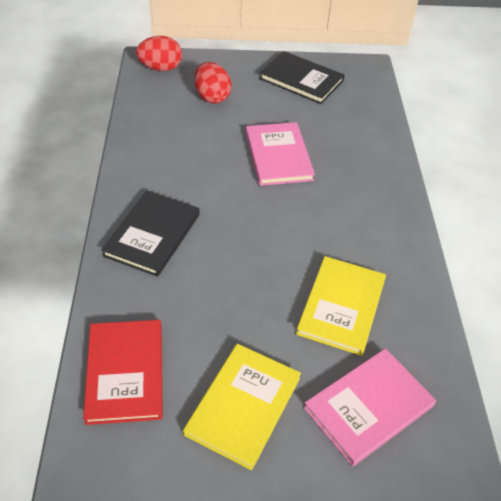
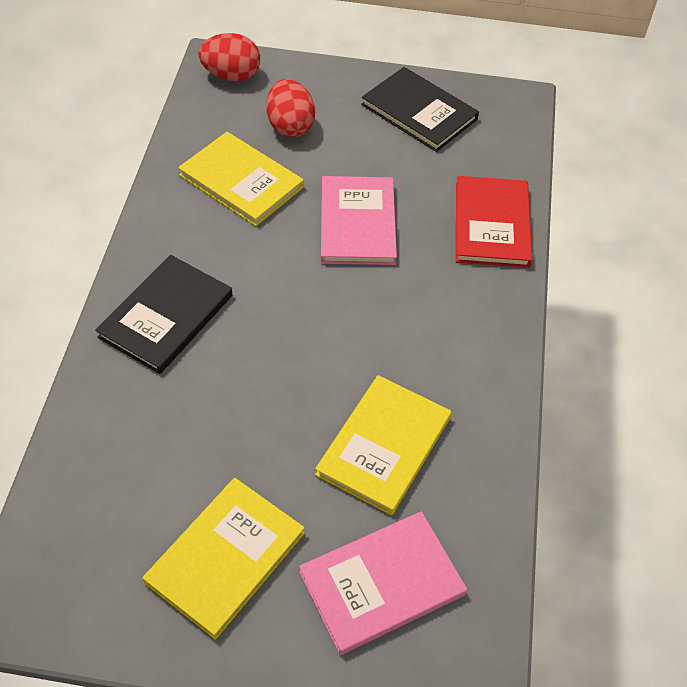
camera: 10 degrees right, 5 degrees up
(125, 372) = (92, 494): red book -> red book (492, 224)
(186, 136) = (241, 181): none -> yellow book

